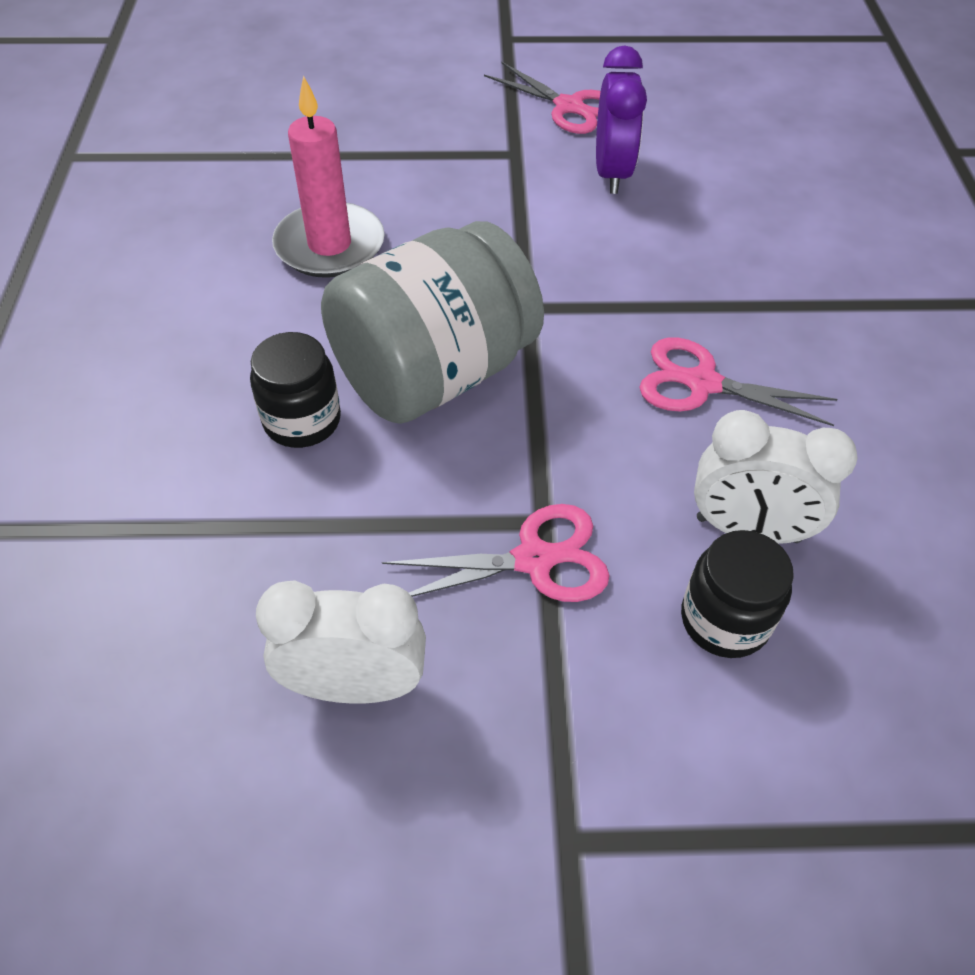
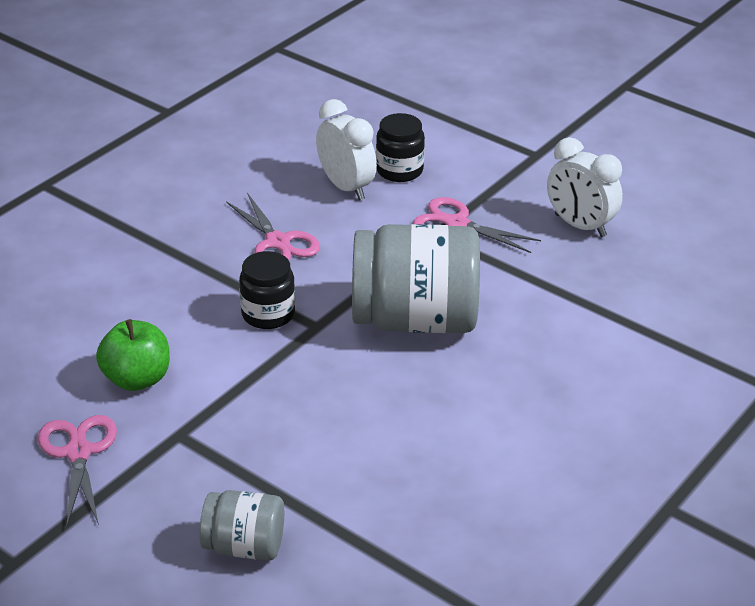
camera: 140 degrees left, 15 degrees down
(302, 420) = (515, 335): black jar -> black jar (268, 314)
(330, 245) = (397, 434): pink candle -> none
(364, 113) = (244, 546): none -> grey jar
(612, 173) = (137, 379): purple clock -> green apple

